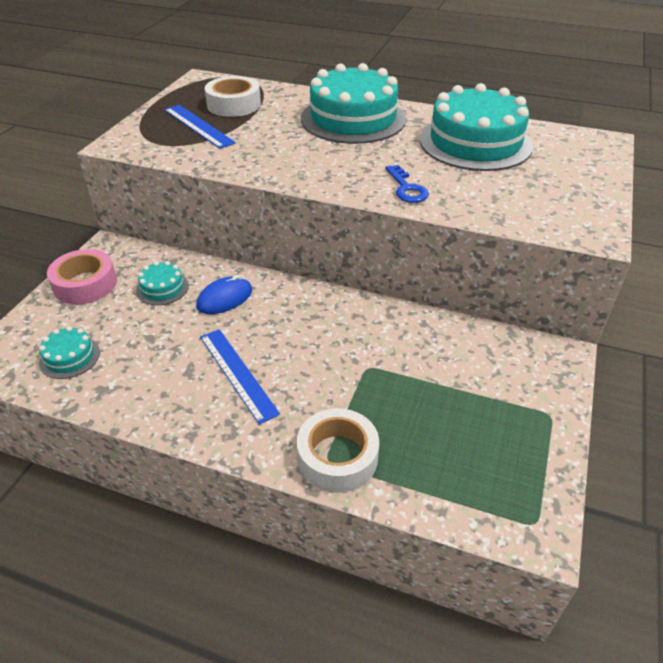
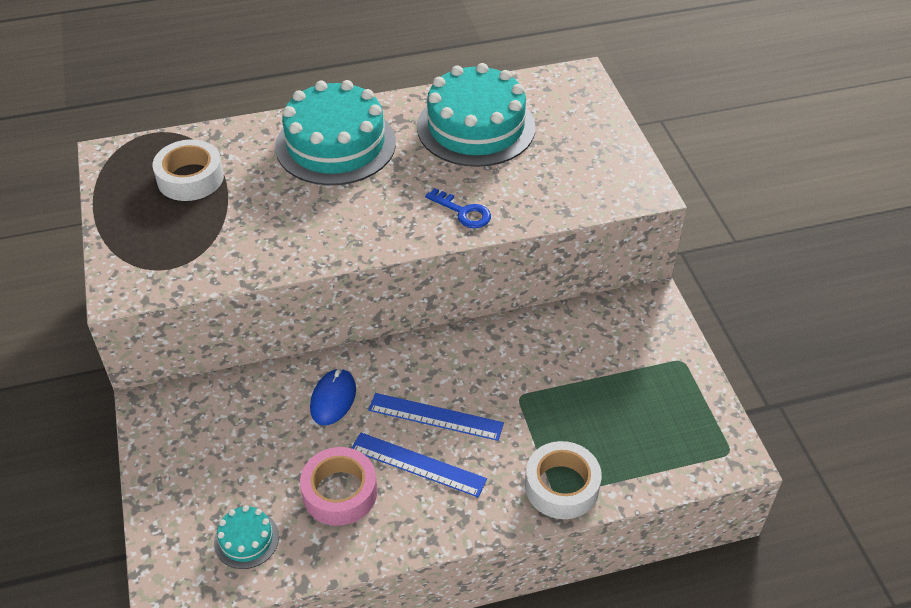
camera: 35 degrees left, 5 degrees up
(85, 284) = (173, 460): pink tape -> pink tape (340, 492)
(162, 288) = (260, 421): turquoise cake -> none
(198, 126) = (184, 225): blue ruler -> blue ruler (435, 417)

